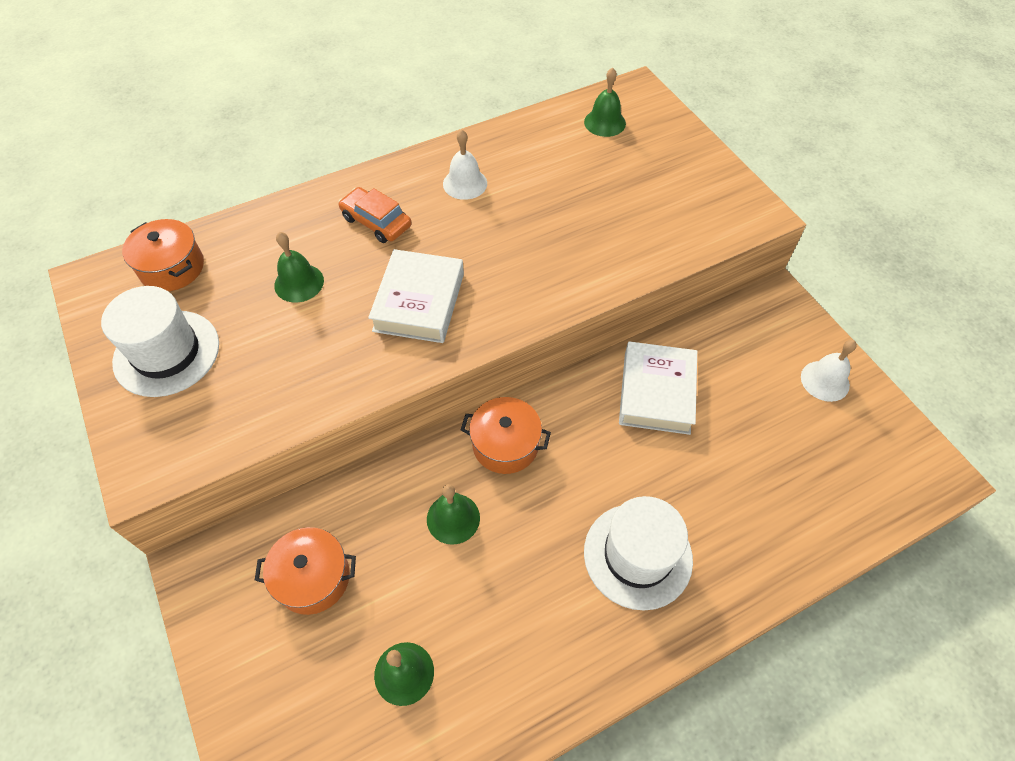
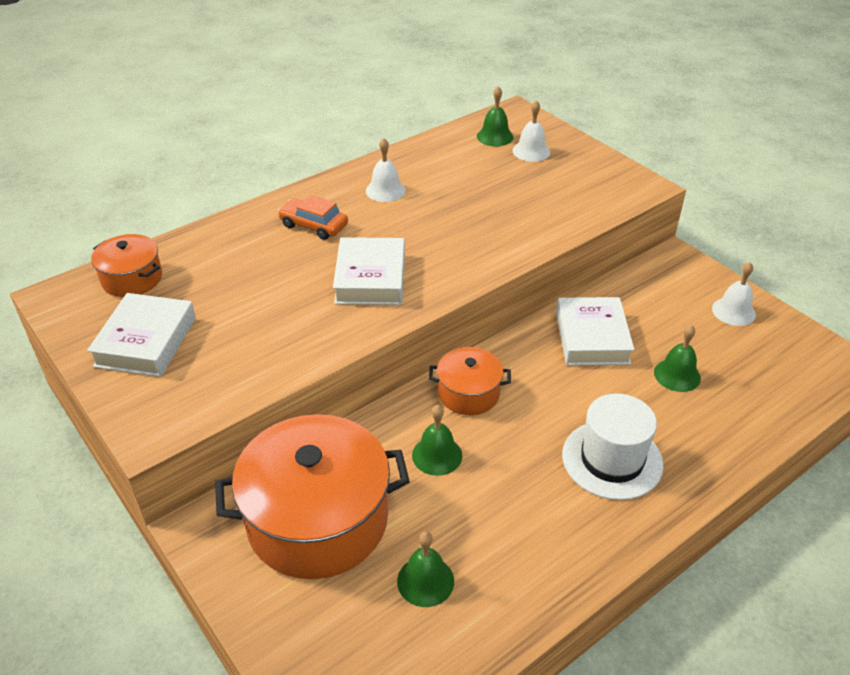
camera: 10 degrees left, 15 degrees down
(167, 353) = (146, 342): white hat -> white book
(299, 283) = (256, 276): green bell -> green bell (677, 375)
(313, 578) = (317, 520): orange pot -> orange pot, size x1.98
(640, 148) = (531, 151): none -> white bell

